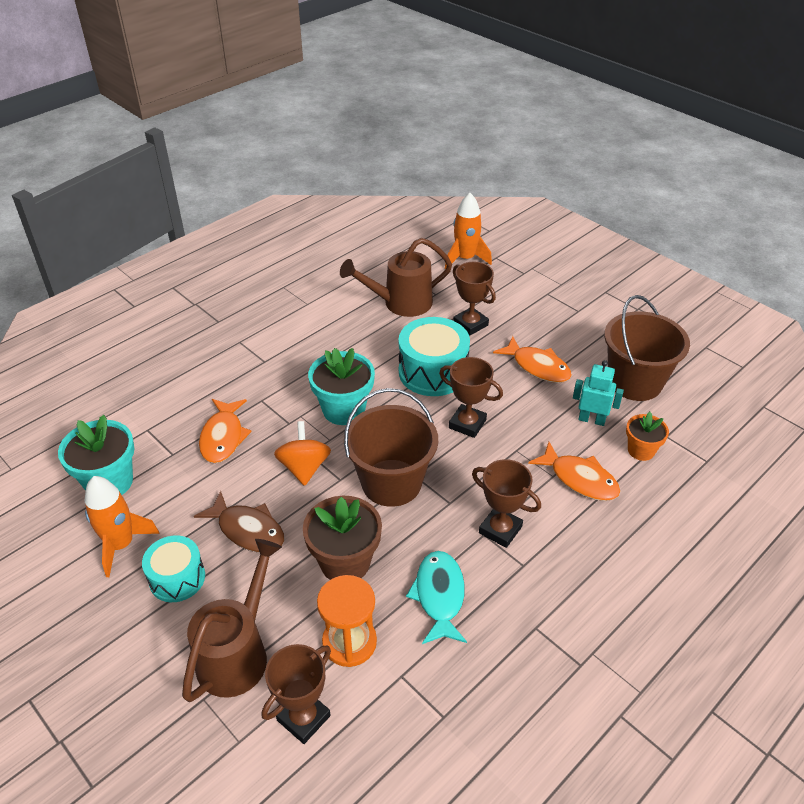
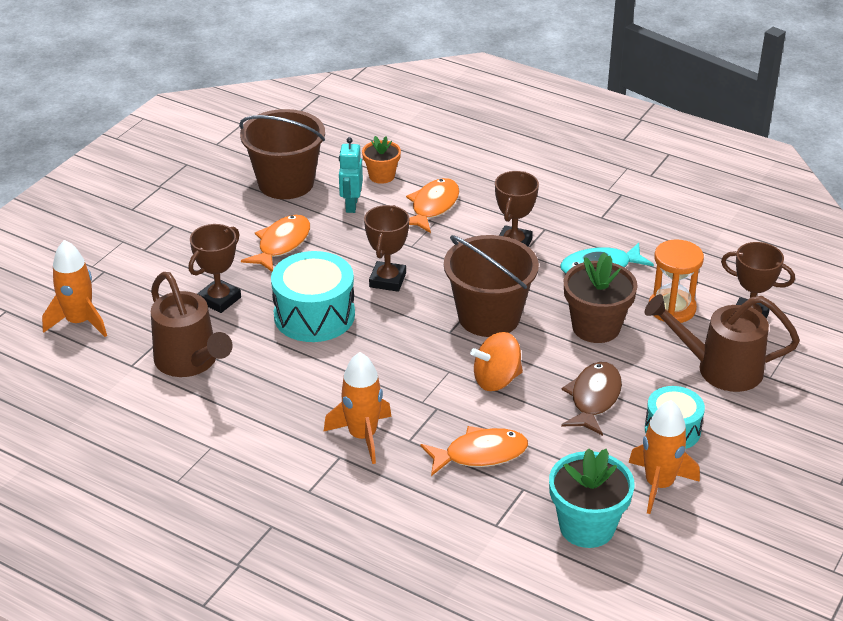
camera: 105 degrees left, 5 degrees down
(279, 376) = (362, 436): none -> orange rocket
(344, 410) = (400, 370): turquoise flower pot -> none

